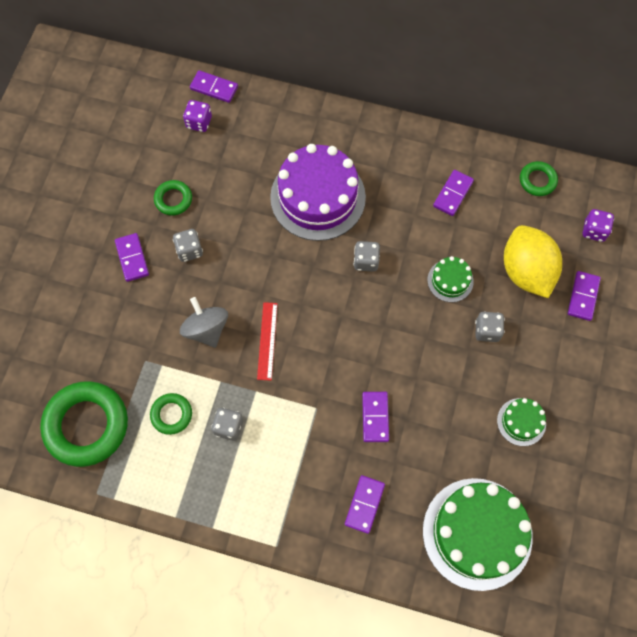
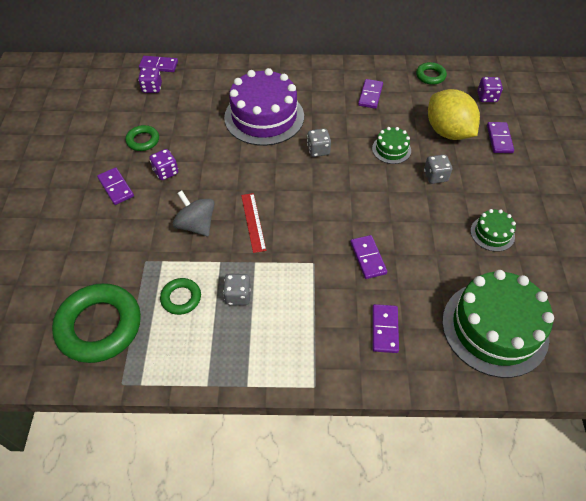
camera: 15 degrees left, 15 degrees down
(189, 250) = (166, 172): grey dice -> purple dice

